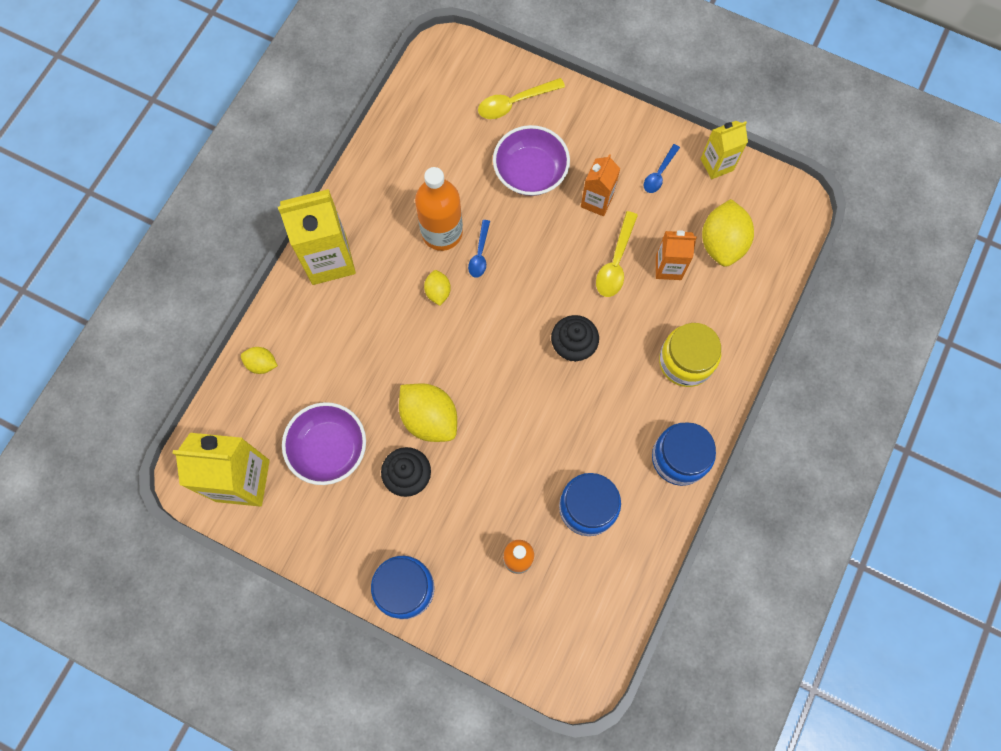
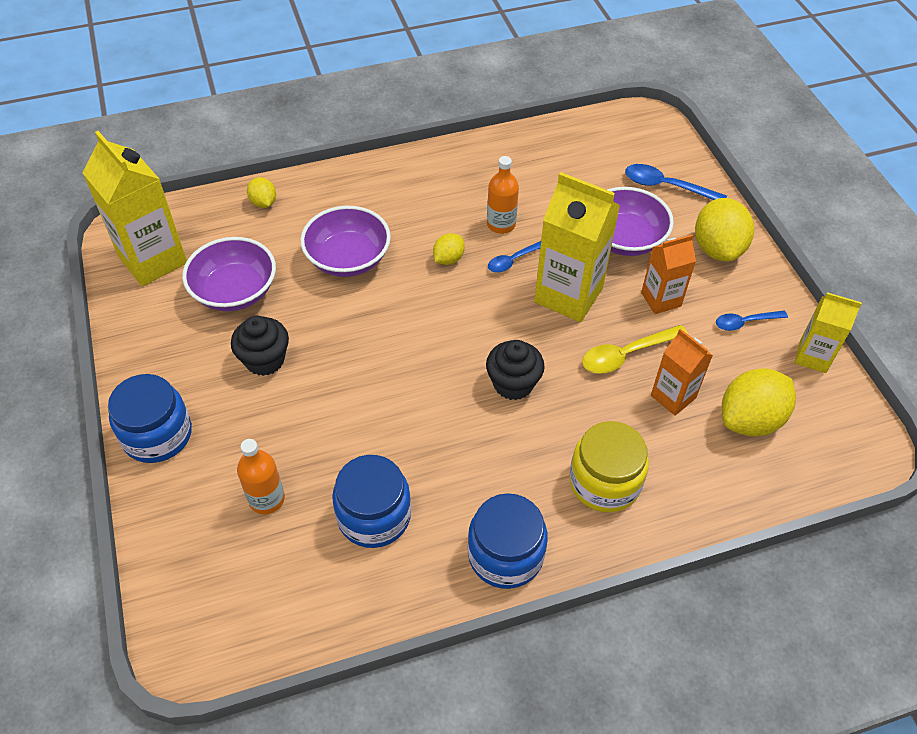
camera: 45 degrees right, 20 degrees down
(329, 259) = (394, 178): yellow carton -> yellow carton (568, 295)
(373, 353) = (348, 259): none -> purple bowl
(429, 418) = (332, 335): yellow lemon -> yellow lemon (717, 248)
(442, 232) = (501, 224): orange bottle -> orange bottle, size x0.63
(514, 103) = (666, 186): yellow spoon -> blue spoon

